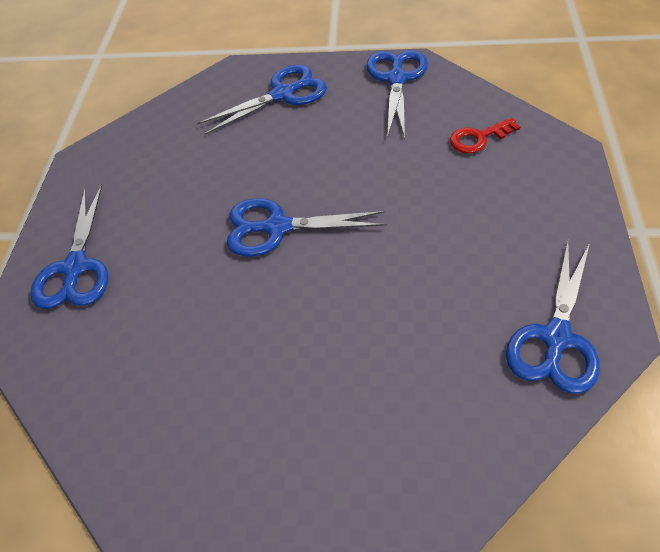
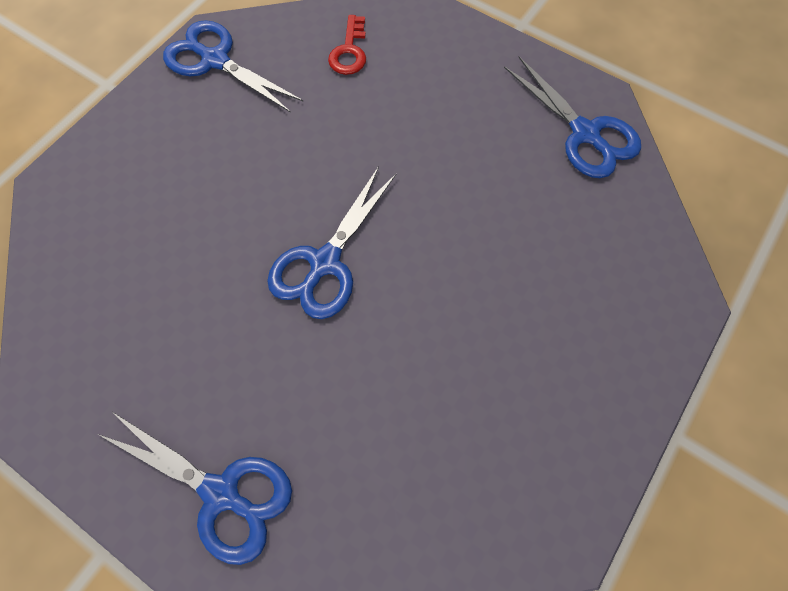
camera: 65 degrees left, 15 degrees up
(282, 94) = (138, 162): blue scissors -> none

